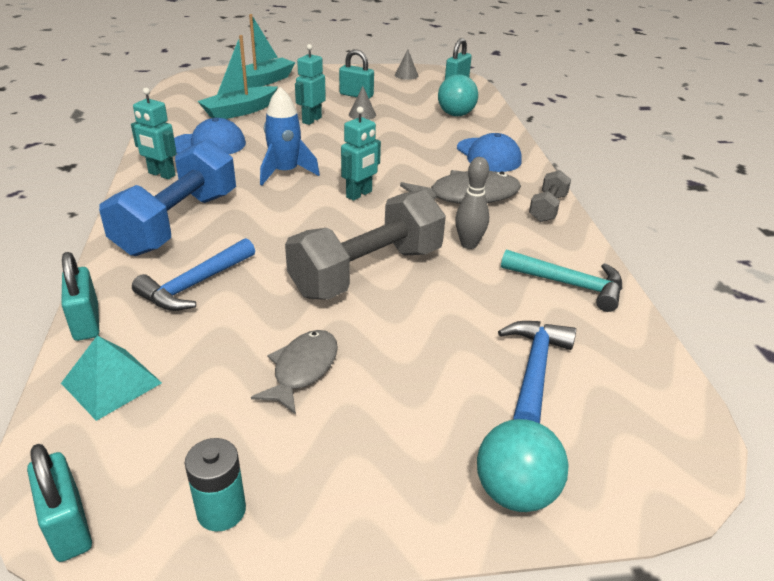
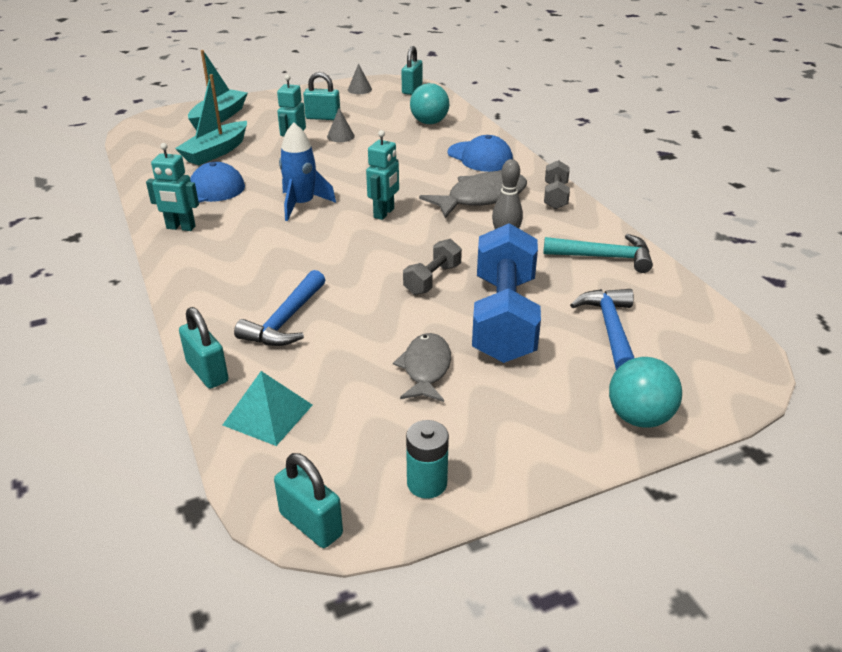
camera: 15 degrees left, 0 degrees up
(178, 223) = (230, 270): blue dumbbell -> blue dumbbell (504, 318)
(367, 272) = (432, 279): grey dumbbell -> grey dumbbell, size x0.49

